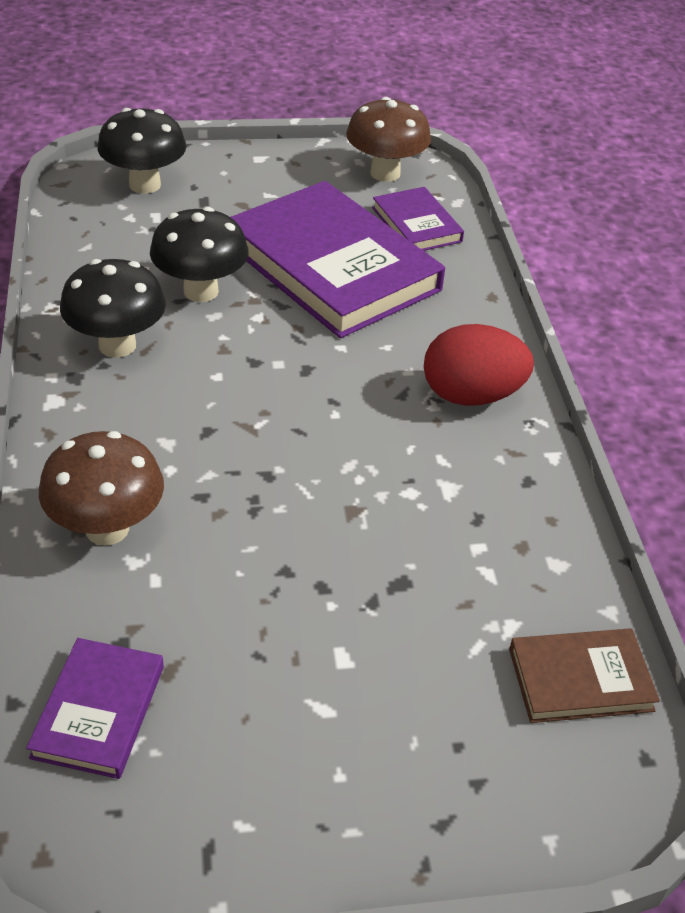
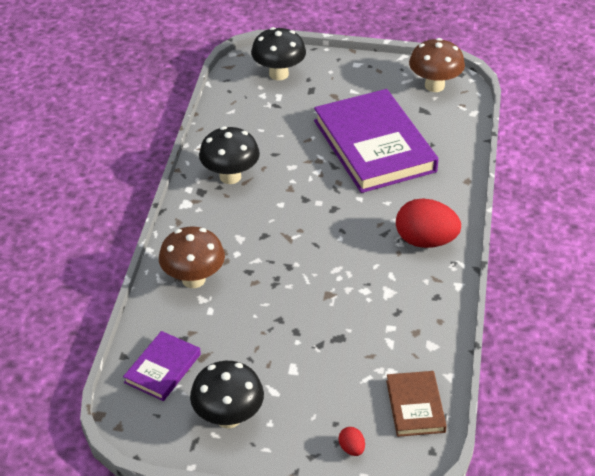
camera: 20 degrees right, 0 degrees up
(201, 291) = (289, 150): black mushroom -> black mushroom (228, 417)
(416, 225) = (440, 125): purple book -> none
(507, 790) = (351, 448): none -> red egg
(580, 679) = (415, 406): brown book -> brown book turned 75 degrees clockwise

